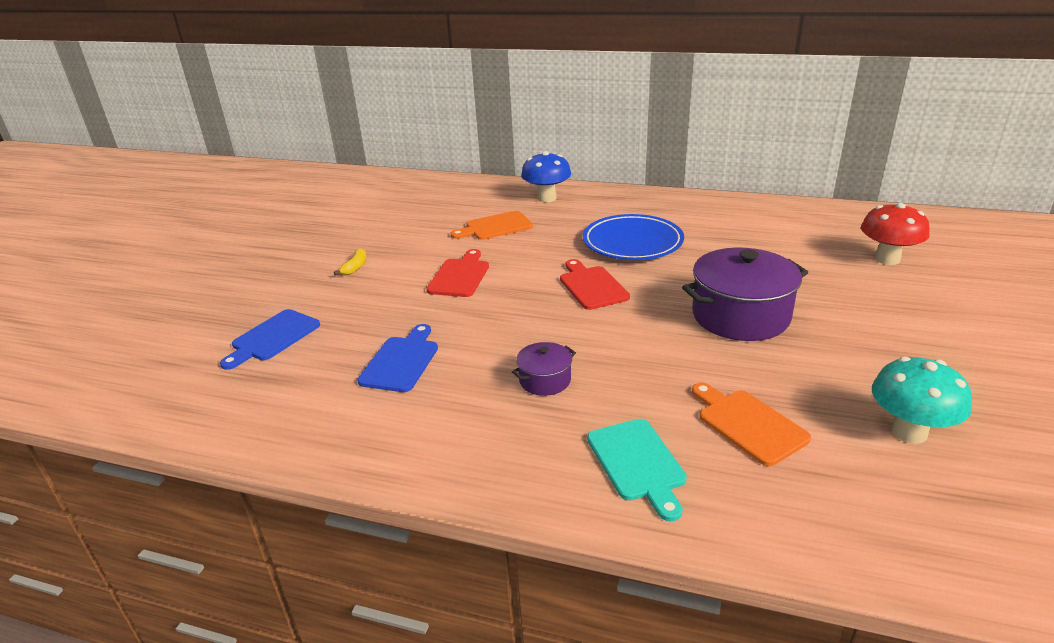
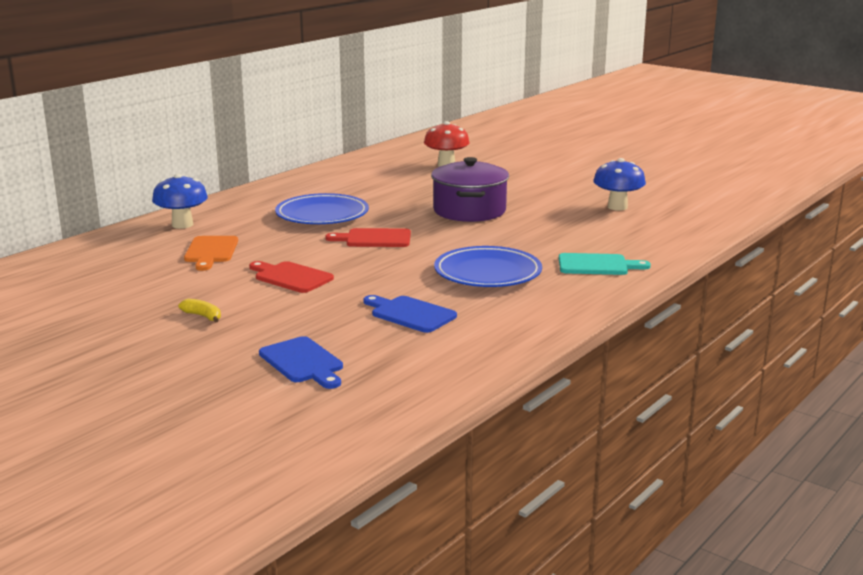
camera: 70 degrees left, 10 degrees down
(545, 380) = (487, 273): purple pot -> blue plate
(748, 424) = (583, 234): orange cutting board -> none
(909, 432) = (617, 207): turquoise mushroom -> blue mushroom

